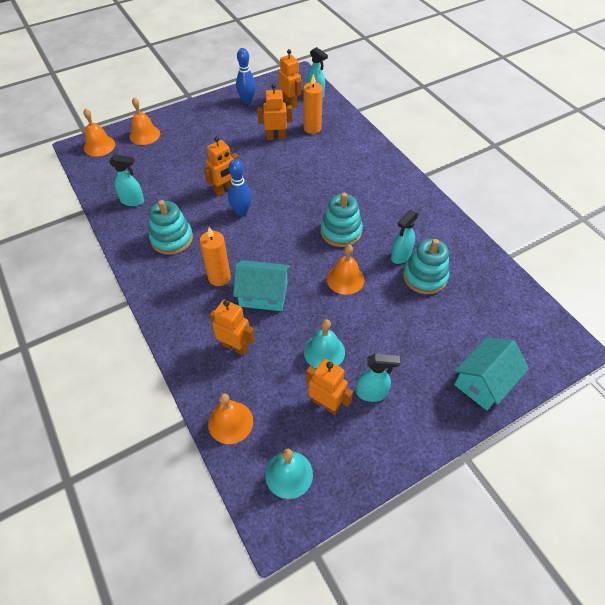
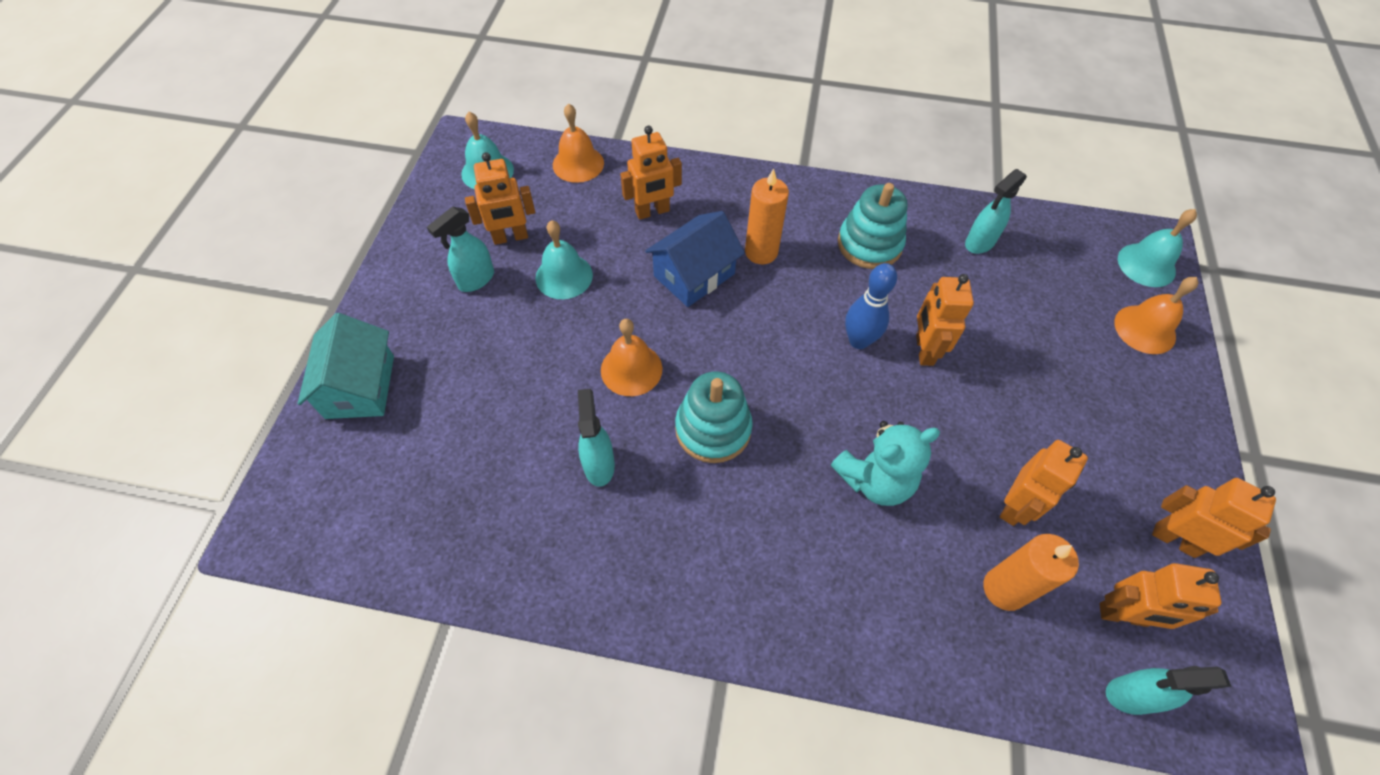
camera: 130 degrees right, 5 degrees up
(99, 146) = (1146, 265): orange bell -> turquoise bell
(247, 101) = (1175, 539): blue bowling pin -> orange robot
(263, 294) = (694, 275): turquoise house -> blue house
(307, 174) = (875, 480): none -> turquoise teddy bear
(425, 277) = (538, 462): turquoise stacking toy -> none

